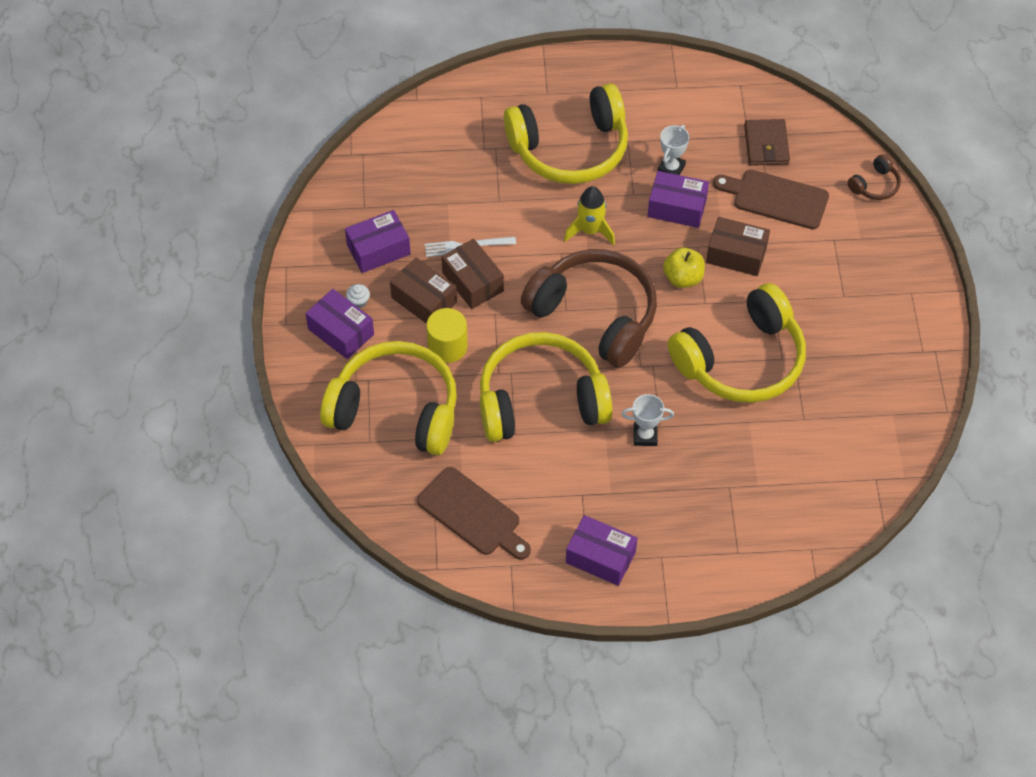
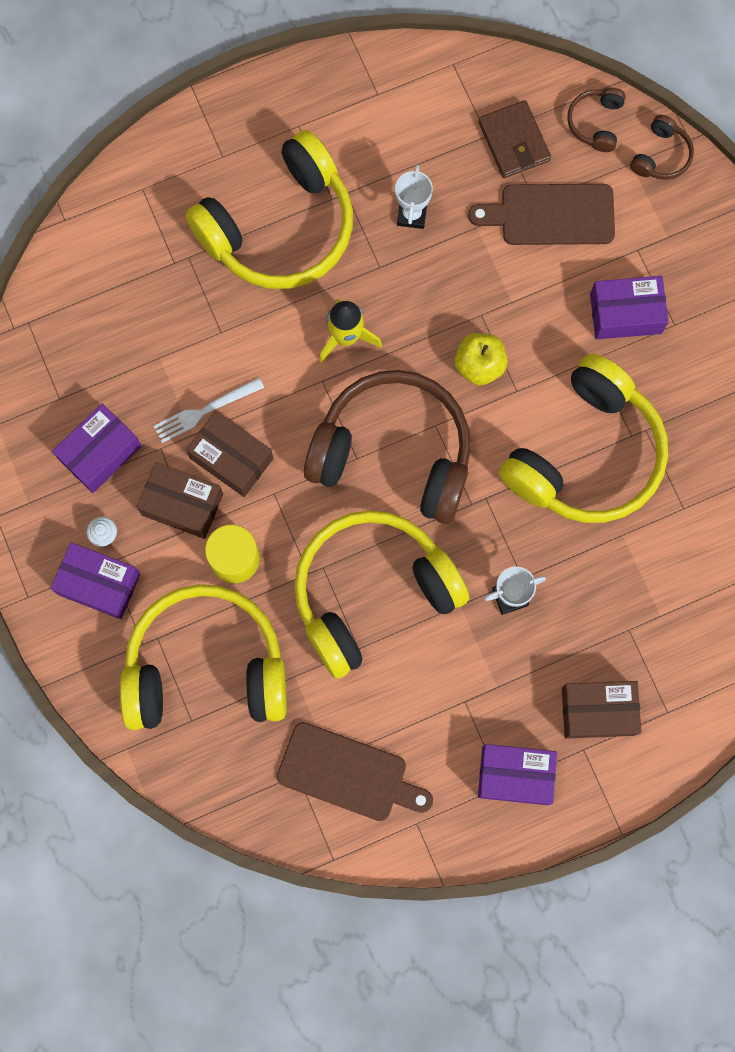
camera: 20 degrees left, 20 degrees up
(677, 208) = (438, 268): purple box -> purple box (625, 313)
(736, 254) = (531, 310): brown box -> brown box (598, 711)
(833, 151) = (596, 123): none -> brown headphones

